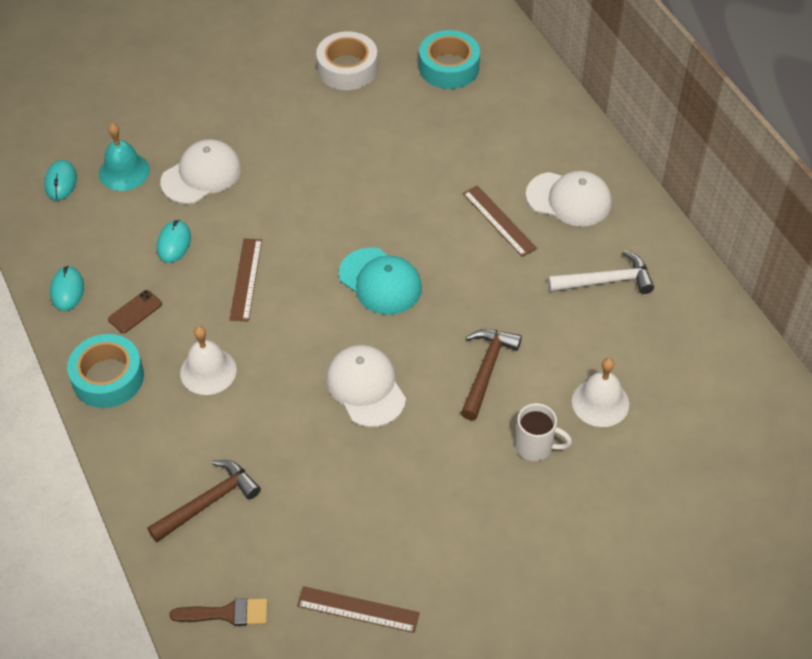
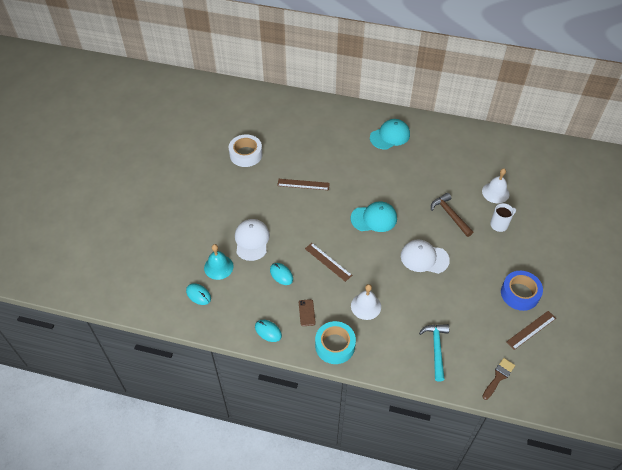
camera: 50 degrees left, 0 degrees up
(208, 502) = (436, 349): brown hammer -> turquoise hammer
(417, 554) = (519, 294): none -> blue tape
(449, 67) = (282, 124): turquoise tape -> none
(499, 221) = (379, 162): brown ruler -> brown ruler (303, 184)
(569, 199) = (390, 136): white cap -> turquoise cap
(605, 281) = (440, 153): white hammer -> none

